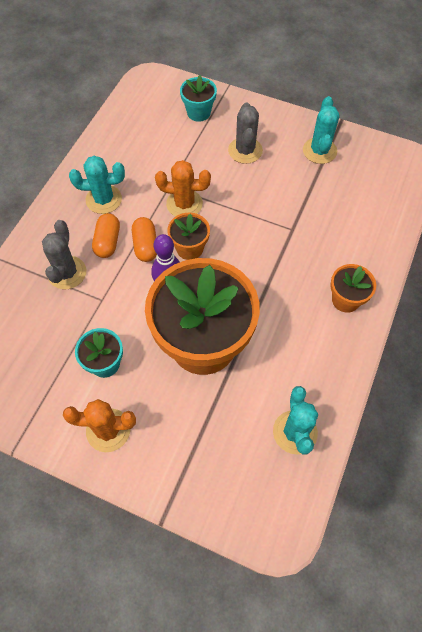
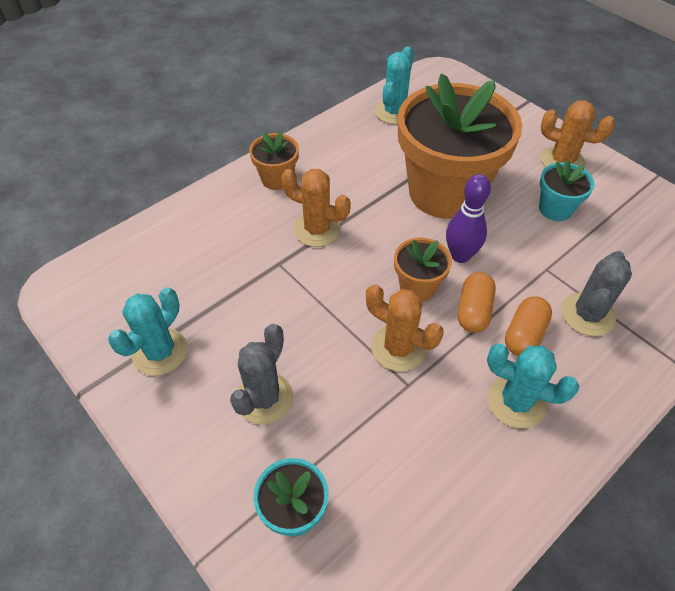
camera: 155 degrees left, 10 degrees down
(284, 265) = (317, 229): none -> orange cactus

